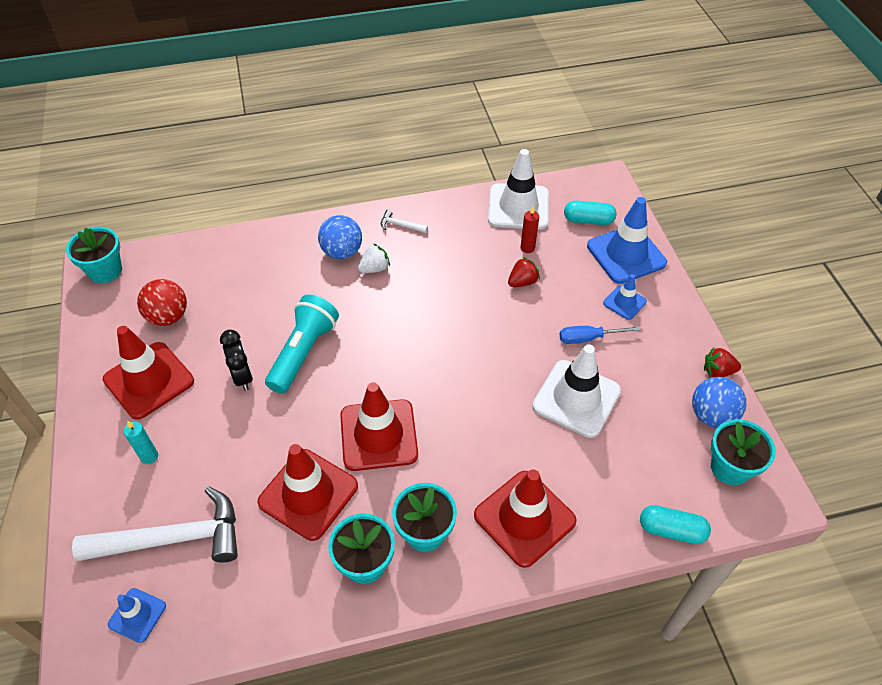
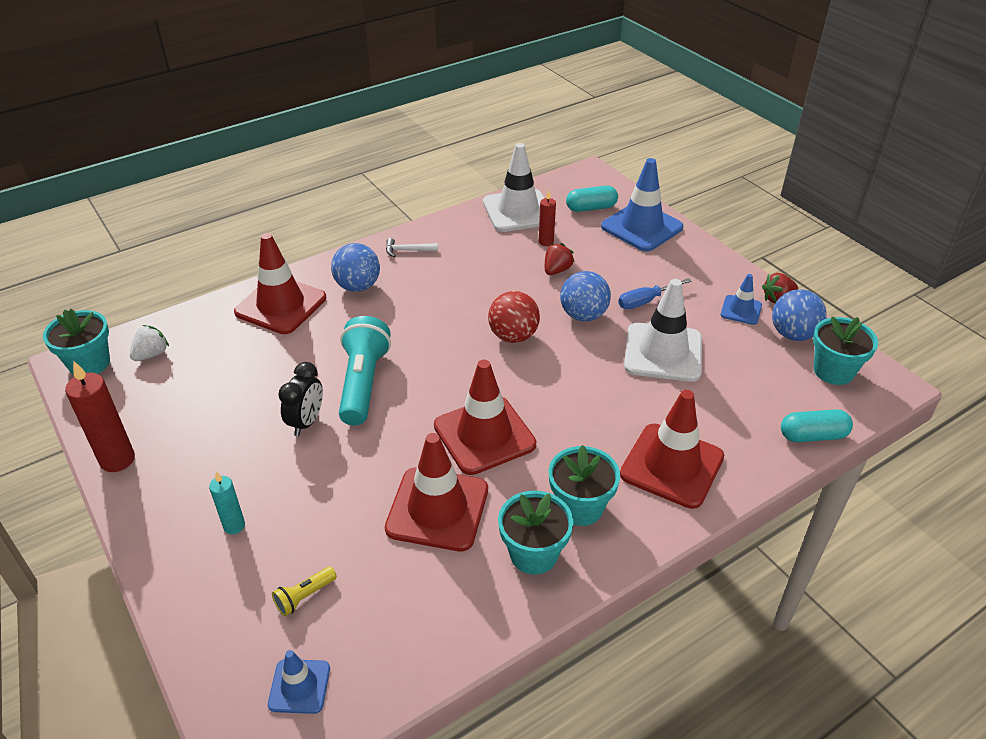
camera: 20 degrees left, 10 degrees down
(91, 368) = (117, 460): none -> red candle
(149, 380) = (196, 453): red traffic cone -> red traffic cone (281, 305)
(168, 317) = (189, 388): red ball -> red ball (513, 336)
(173, 538) = (304, 596): white hammer -> yellow flashlight
(243, 377) = (306, 422): black clock -> black clock turned 60 degrees clockwise
(374, 268) = (400, 292): white strawberry -> white strawberry (151, 354)
(523, 337) = (583, 315): none -> blue ball
(624, 302) = (662, 265): blue traffic cone -> blue traffic cone (741, 310)

